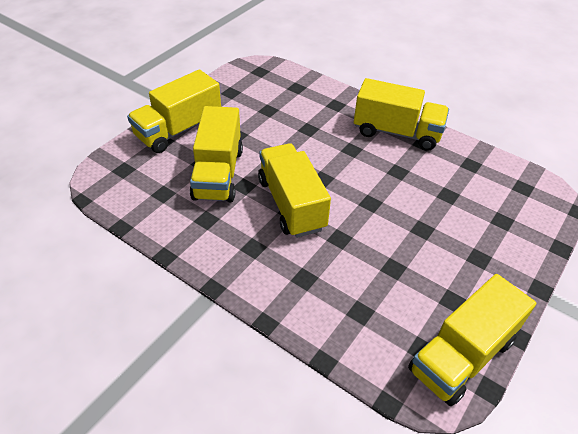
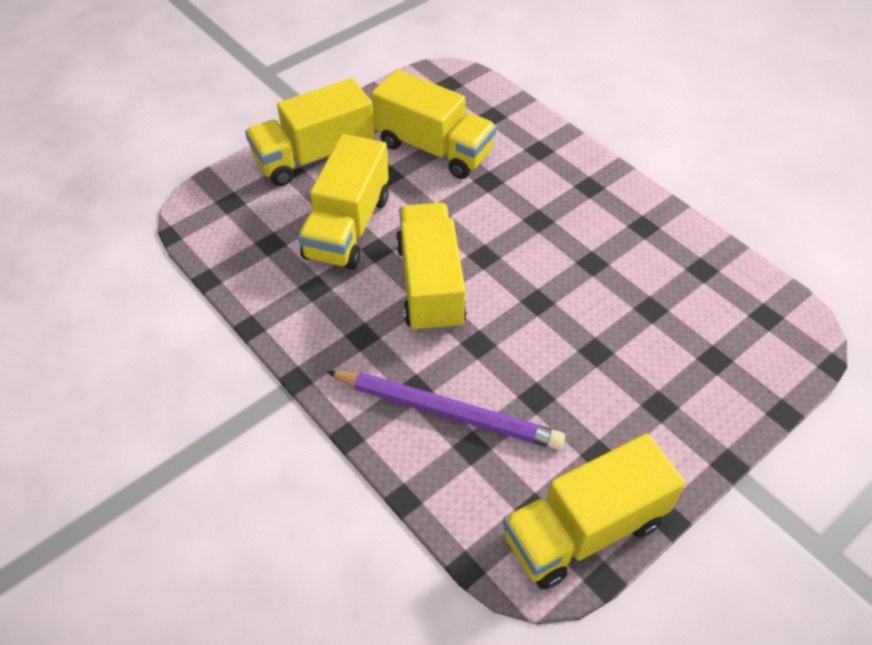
camera: 15 degrees right, 5 degrees up
(334, 290) = (447, 412): none -> purple pencil
(397, 132) = (611, 204): yellow truck -> yellow truck (434, 149)

